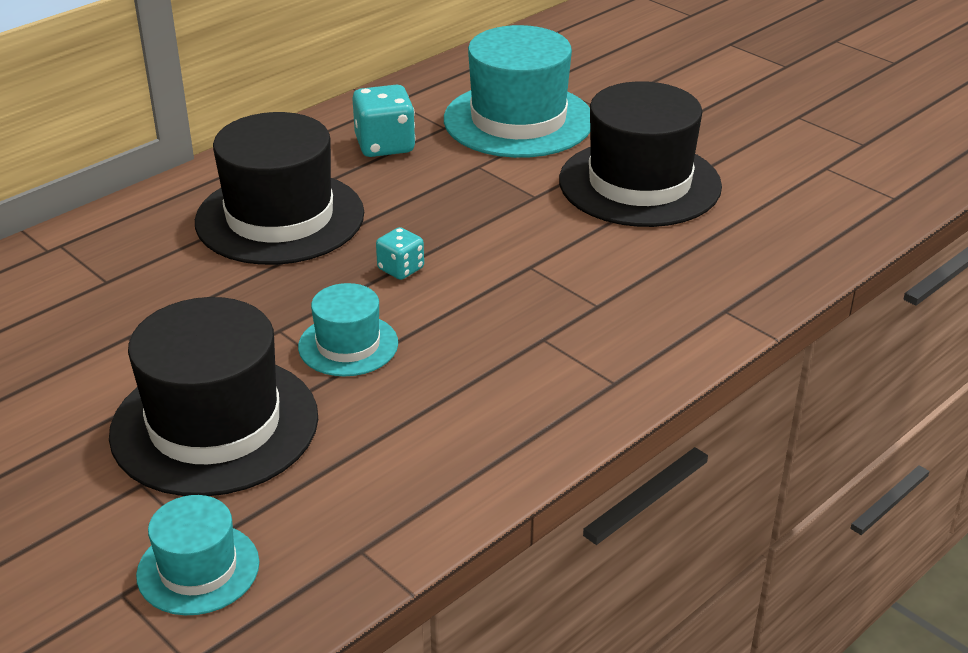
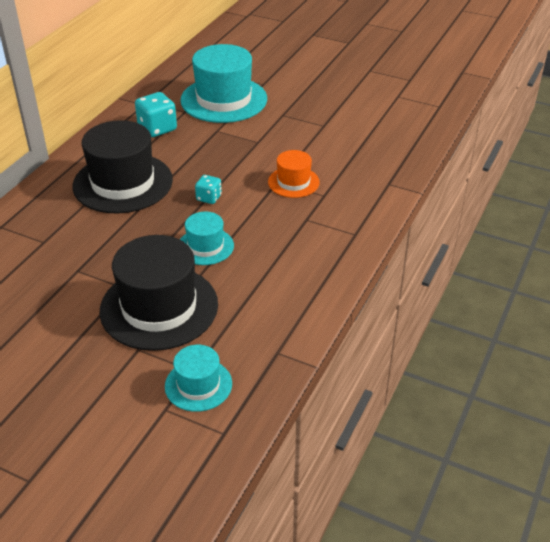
camera: 20 degrees left, 5 degrees up
(557, 273) = (293, 182): none -> orange hat
(639, 183) = (309, 123): black hat -> none

